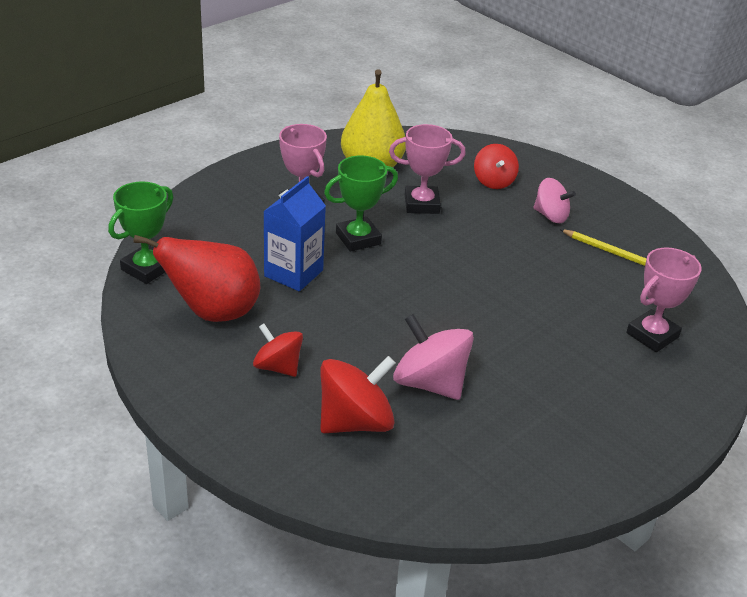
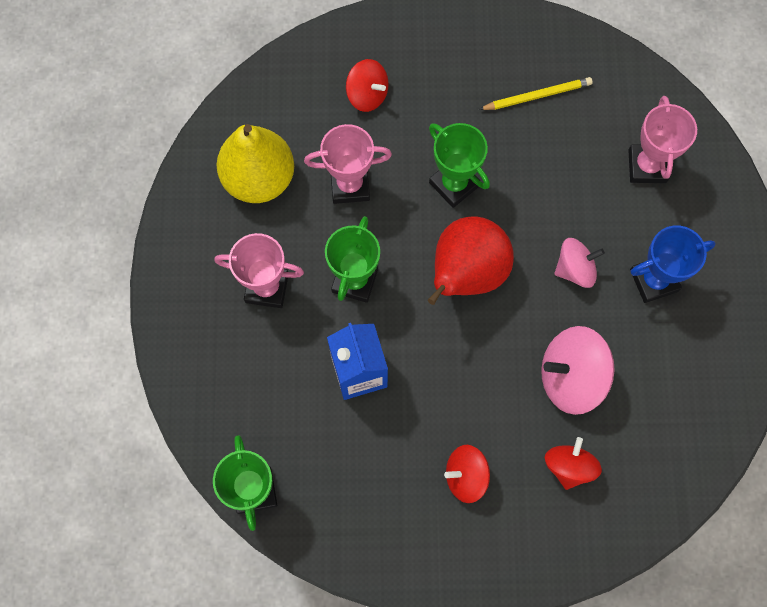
camera: 45 degrees left, 35 degrees up
(213, 312) = (359, 477): red pear -> red pear (466, 273)
(355, 422) = (569, 466): red spinning top -> red spinning top, size x0.64
(421, 204) = (350, 185): pink trophy -> pink trophy turned 45 degrees clockwise
(491, 248) = (454, 184): none -> green trophy
(550, 216) = (452, 96): pink spinning top -> pink spinning top (575, 269)
(571, 388) = (654, 280): none -> blue trophy

